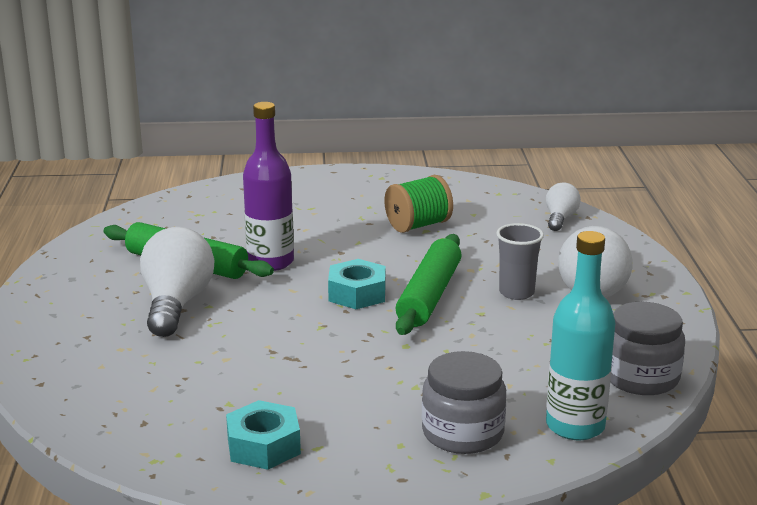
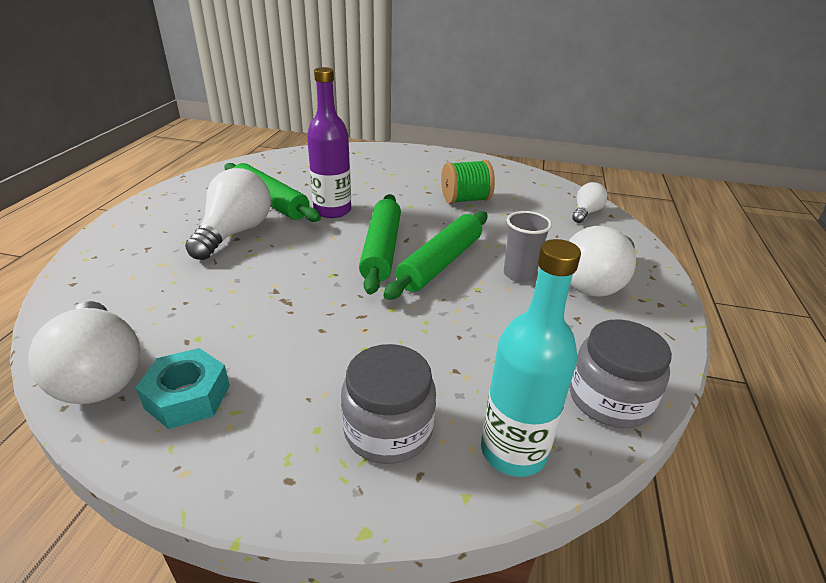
camera: 15 degrees right, 10 degrees up
(160, 446) = (100, 373): none -> white light bulb
(357, 294) = (381, 250): turquoise nut -> green rolling pin

